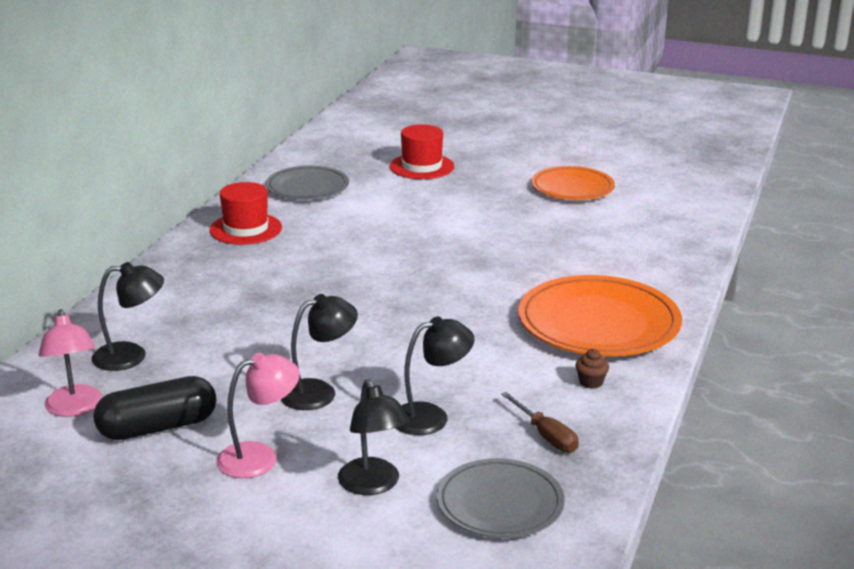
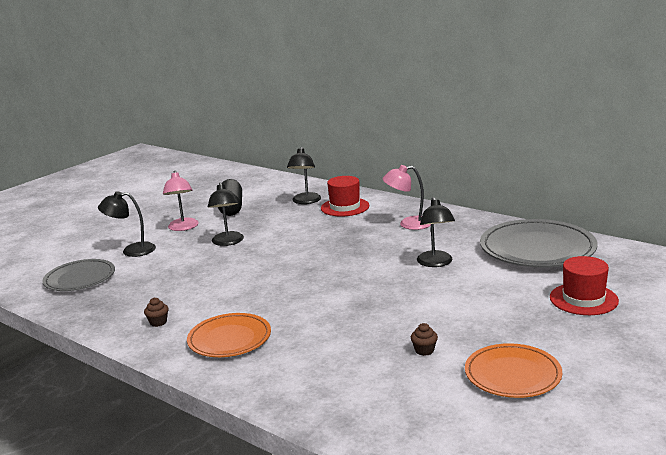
camera: 110 degrees right, 5 degrees down
(75, 408) = (264, 192): pink lamp -> pink lamp (408, 224)
(246, 229) = (461, 227): red hat -> red hat (345, 207)
(307, 187) = (537, 249): grey plate -> grey plate, size x1.59
(431, 417) = (174, 269): black lamp -> black lamp (436, 263)
(546, 435) = (120, 299): brown screwdriver -> none
(556, 223) = (424, 350): none -> brown cupcake
(598, 324) = (229, 339): orange plate -> orange plate, size x0.63

